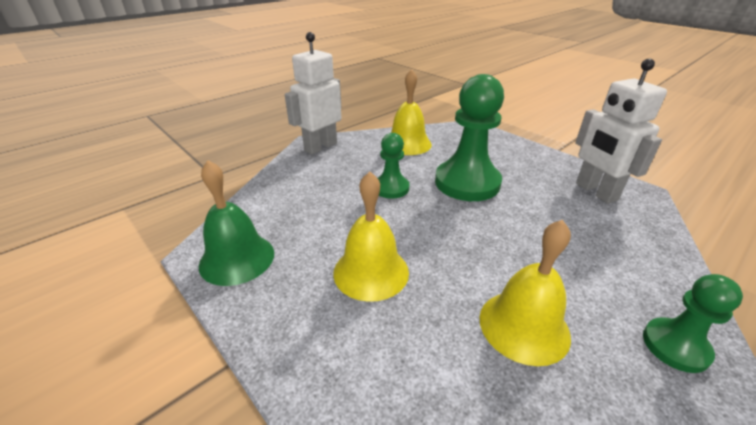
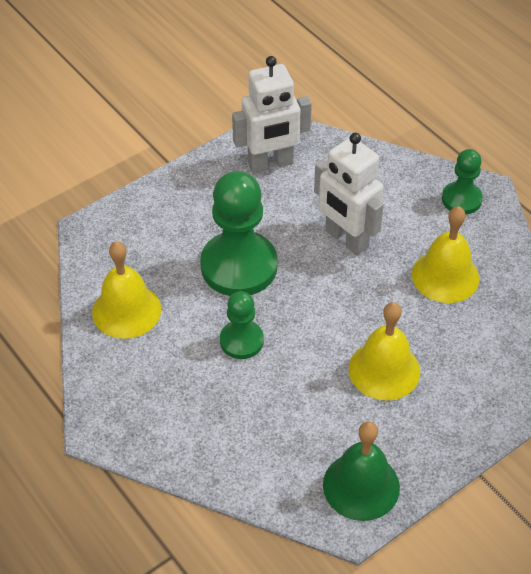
camera: 85 degrees left, 15 degrees up
(320, 147) = (116, 418): white robot -> white robot (346, 239)

